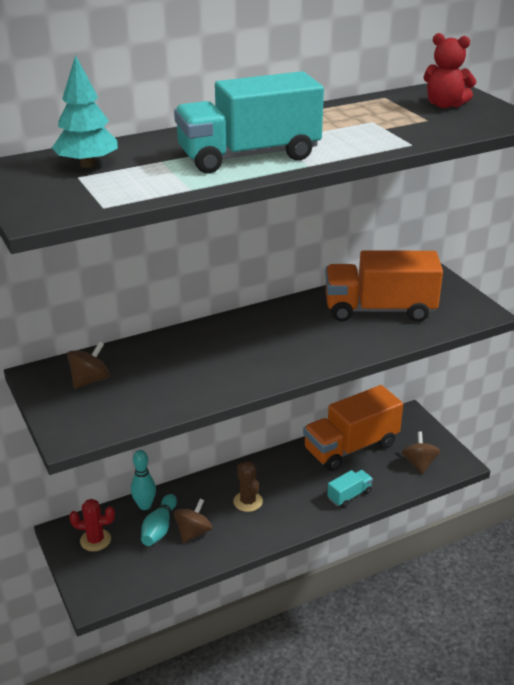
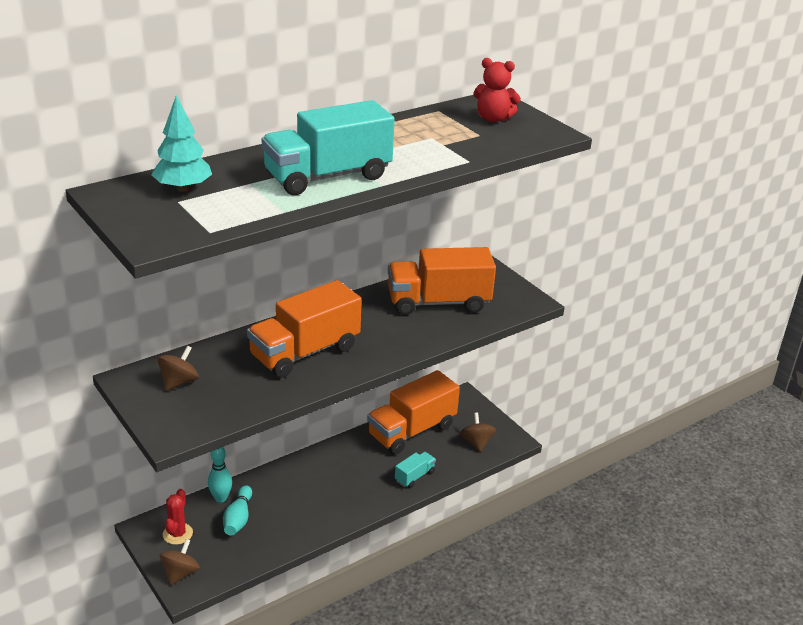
camera: 10 degrees left, 0 degrees up
(95, 540) = (177, 534): red cactus -> red cactus turned 75 degrees counterclockwise
(193, 532) = (271, 520): brown spinning top -> brown spinning top (180, 573)
(228, 355) = (305, 352): none -> orange truck
(248, 501) = (320, 488): brown cactus -> none

